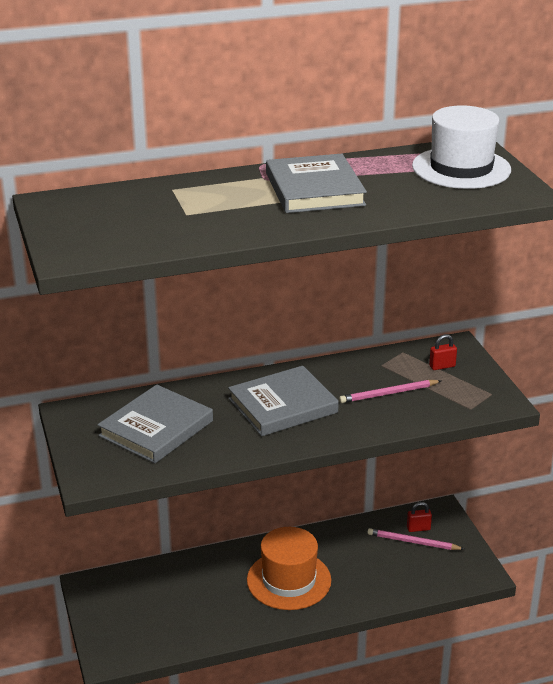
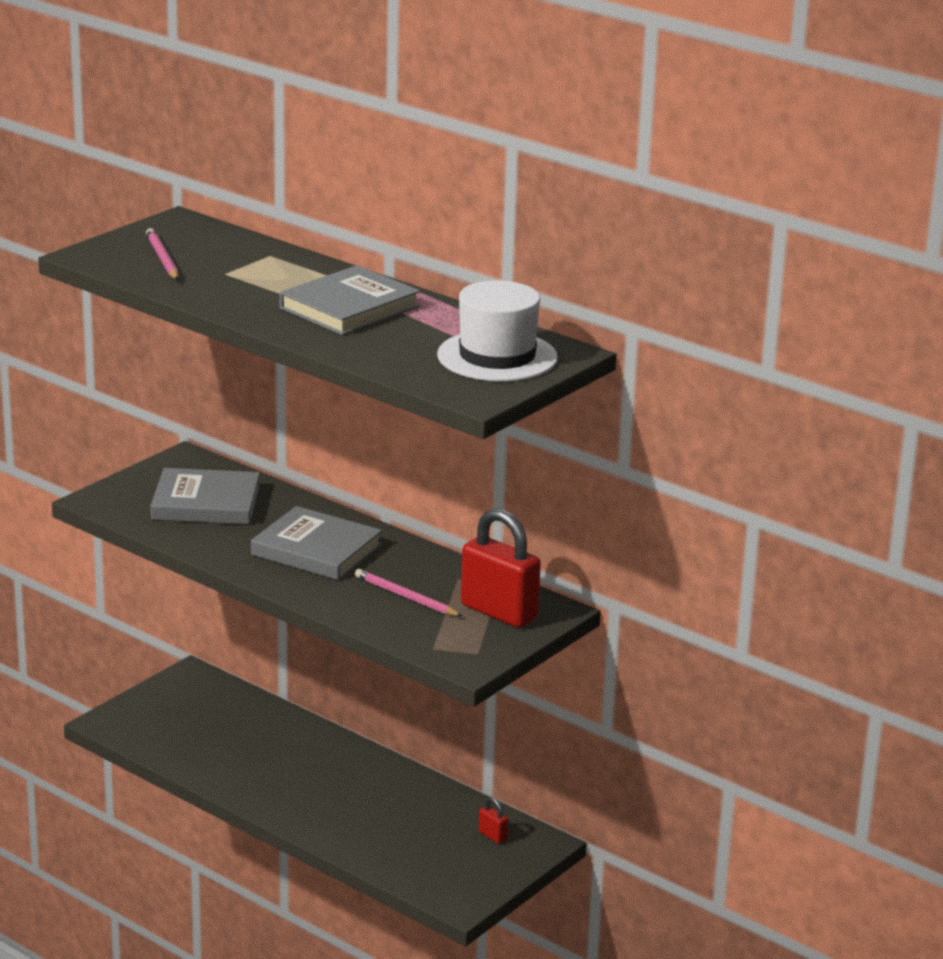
camera: 55 degrees right, 5 degrees down
(289, 580) = (316, 782): orange hat -> none
(413, 542) = (464, 839): pink pencil -> pink pencil (162, 258)
(442, 366) = (499, 612): red padlock -> red padlock, size x2.38

